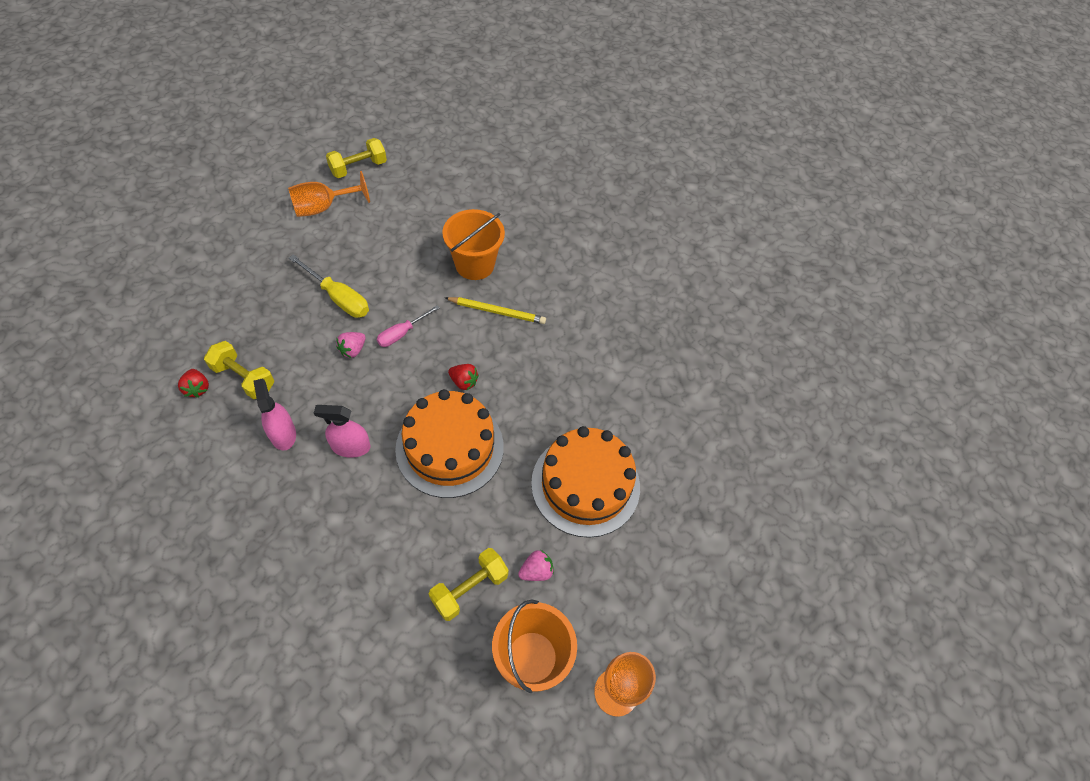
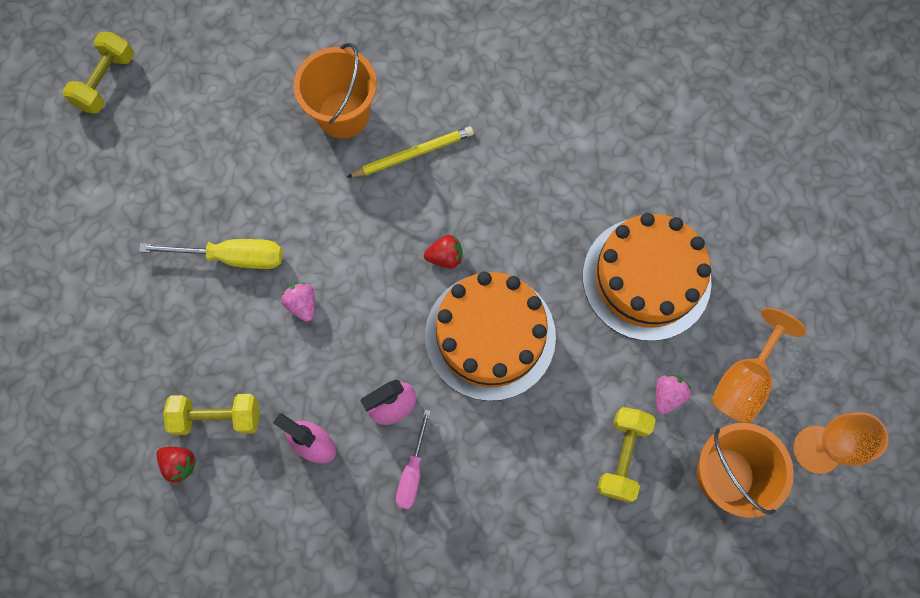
camera: 30 degrees left, 15 degrees up
(323, 207) = (113, 161): orange goblet -> orange goblet (744, 381)
(353, 350) = (302, 304): pink strawberry -> pink strawberry turned 150 degrees clockwise
(402, 333) = (336, 249): pink screwdriver -> pink screwdriver (412, 472)

